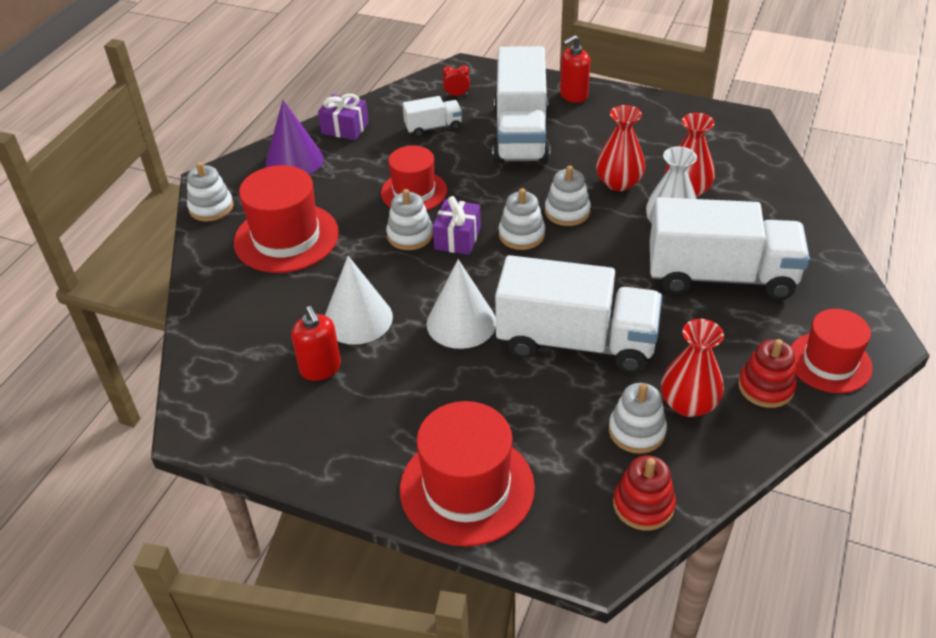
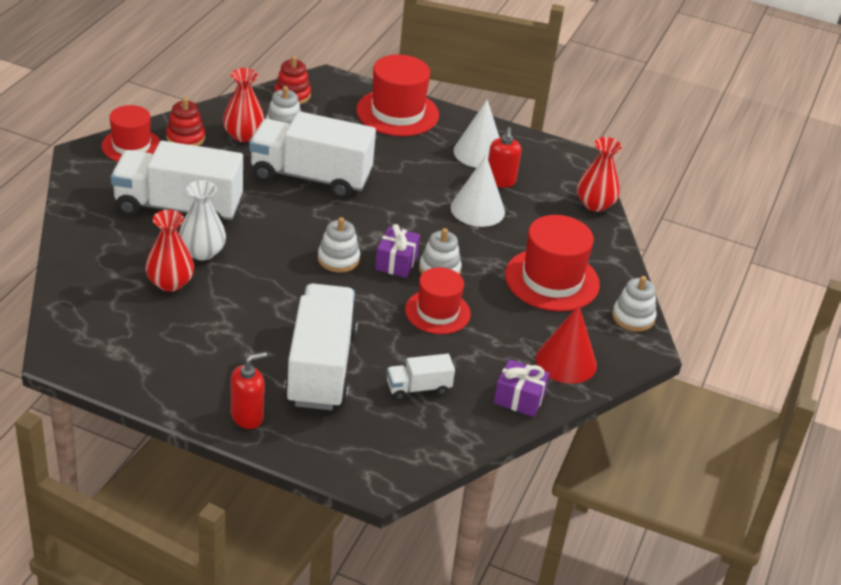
camera: 175 degrees right, 5 degrees down
(294, 160) = (566, 361): purple cone -> red cone
(320, 368) = (500, 181): red soap dispenser -> red soap dispenser turned 150 degrees counterclockwise
(456, 95) = (389, 434): red clock -> none
(461, 323) = (396, 198): white cone -> white cone (479, 153)
(567, 212) = (292, 275): white stacking toy -> none
(618, 183) = (233, 298): red vase -> red vase (595, 204)

